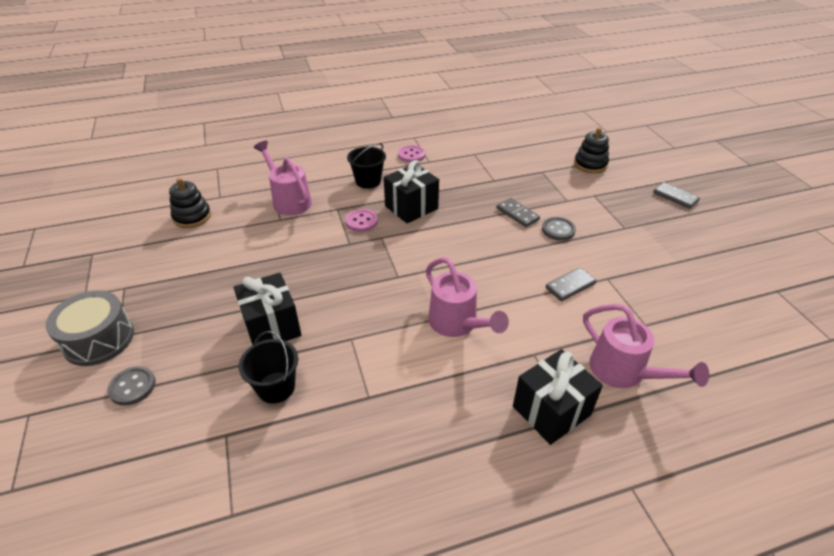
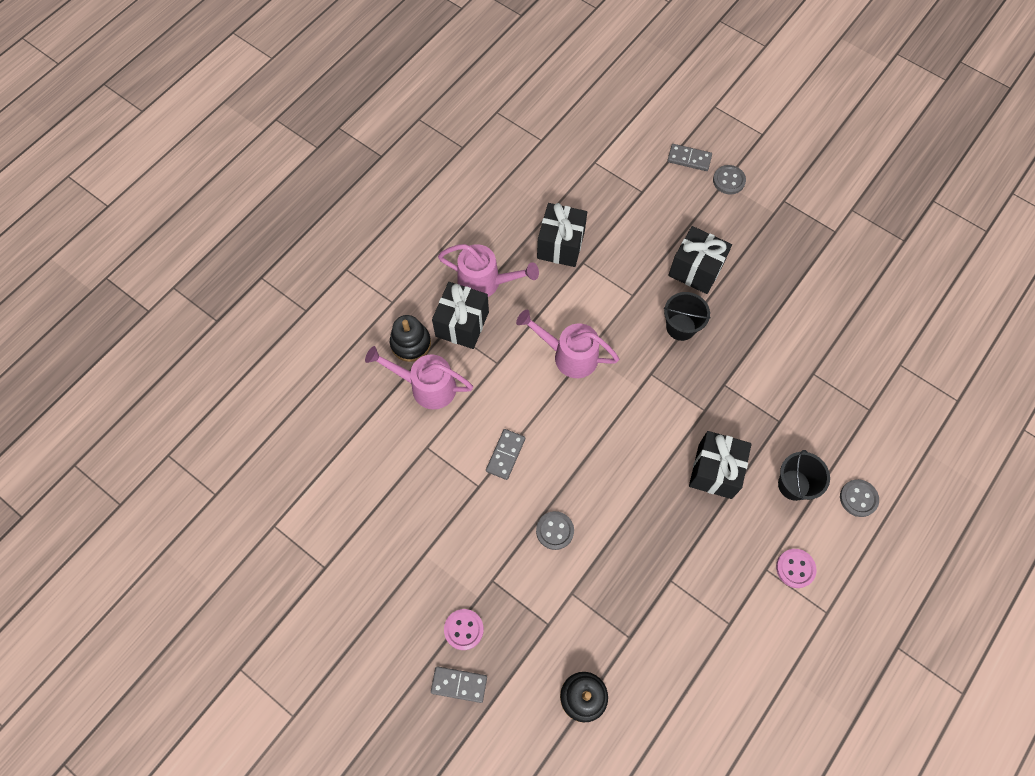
camera: 145 degrees right, 25 degrees up
(99, 339) = (792, 191): grey drum -> none
(192, 217) = (887, 325): black stacking toy -> black stacking toy (410, 343)
(276, 387) = (644, 233): black bucket -> black bucket (681, 327)
(289, 200) = (834, 403): pink watering can -> pink watering can (485, 282)
(338, 161) = (858, 498): none -> grey button
(361, 221) = (740, 419): pink button -> pink button (464, 629)
(375, 430) = (560, 245): none -> black gift
(517, 214) = (608, 531): grey domino -> grey domino (689, 159)

